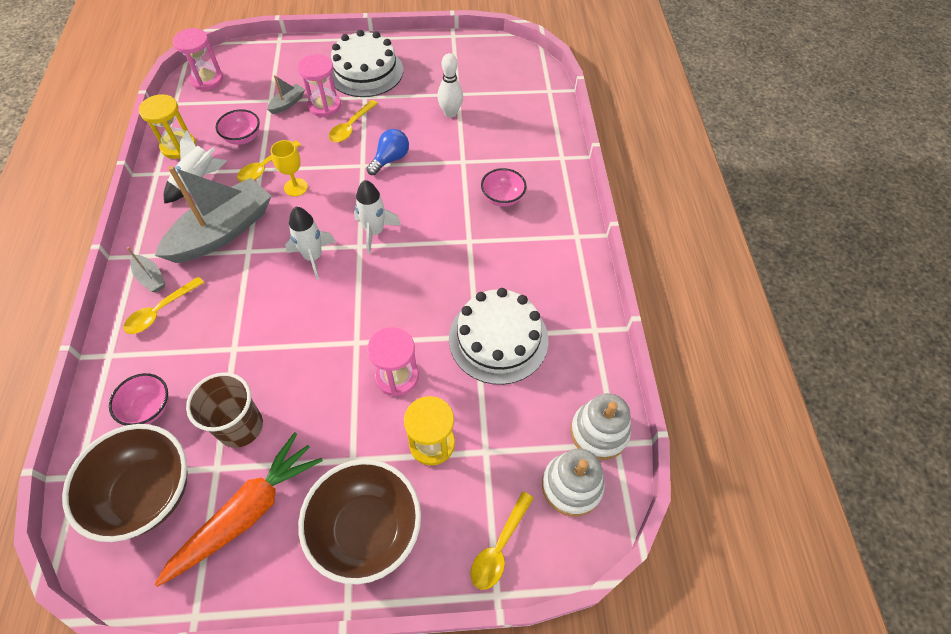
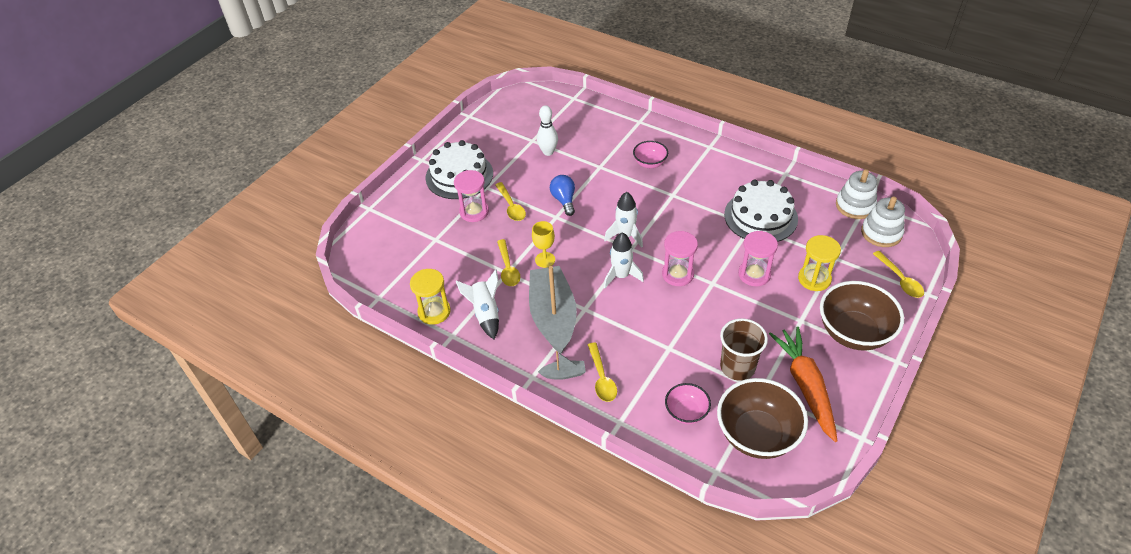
camera: 50 degrees left, 10 degrees down
(207, 80) = (370, 268): pink hourglass -> pink hourglass (677, 274)
(243, 138) = (463, 270): pink bowl -> none
(287, 103) = (450, 231): grey boat -> none

